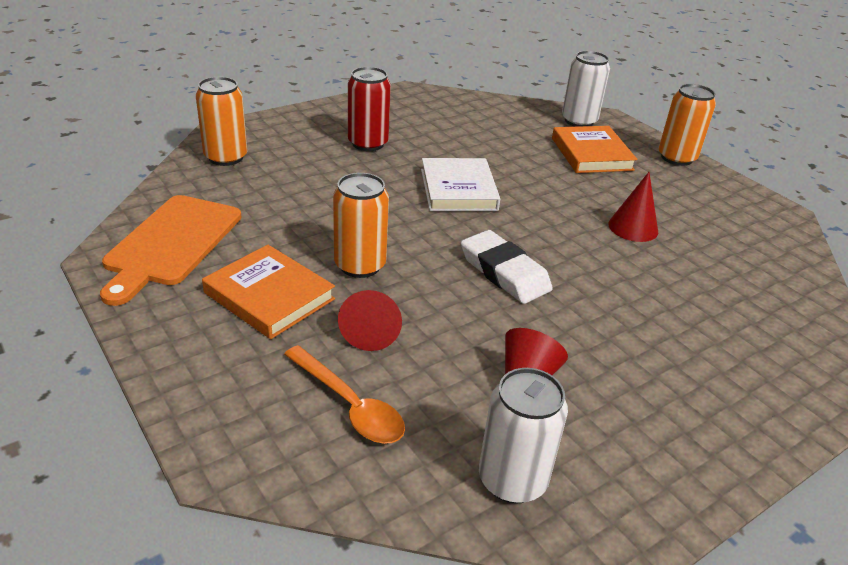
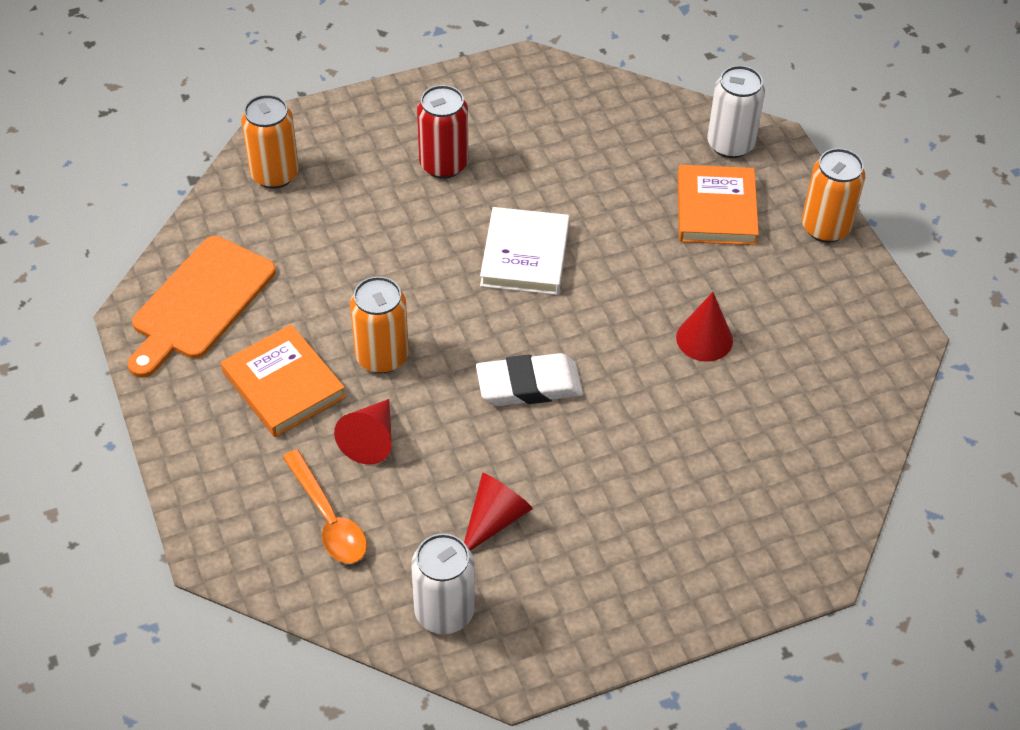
camera: 15 degrees right, 15 degrees up
(504, 272) = (529, 385): white eraser -> white eraser turned 75 degrees counterclockwise

